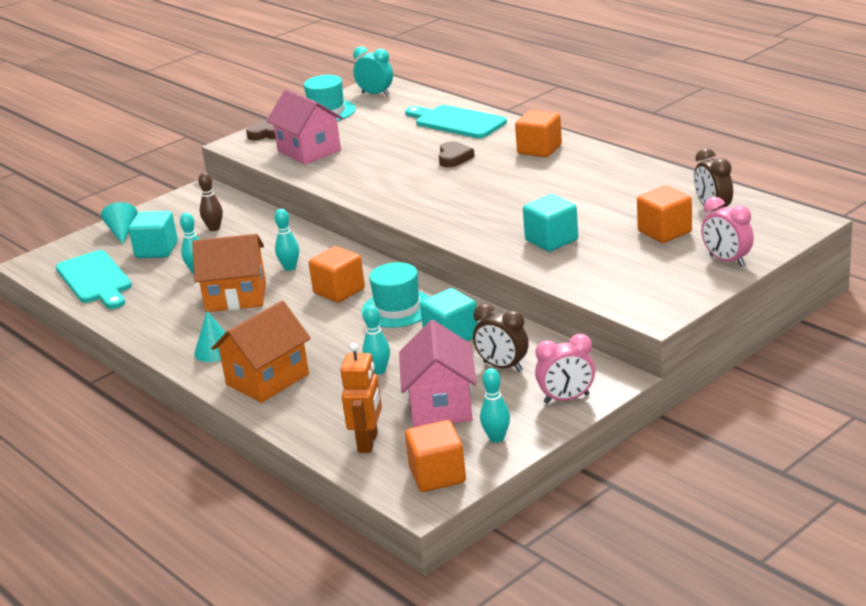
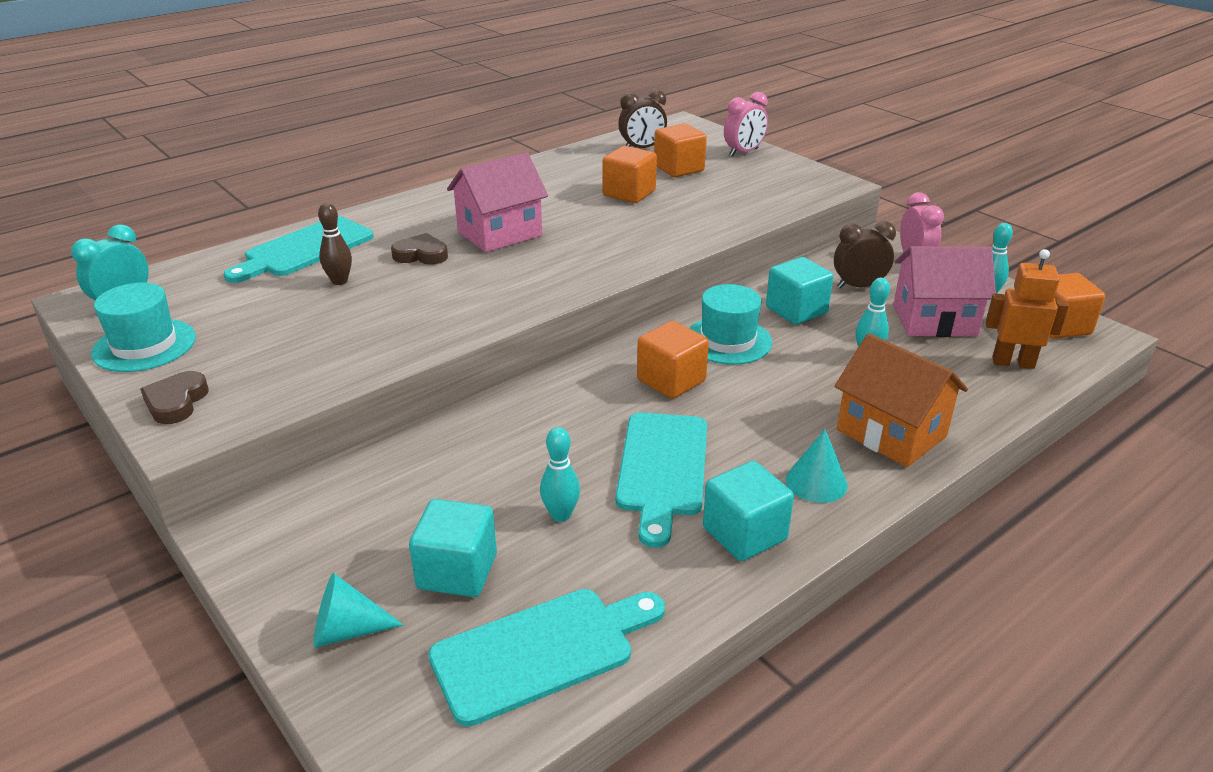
camera: 90 degrees left, 5 degrees up
(214, 228) = (410, 503): brown bowling pin -> brown bowling pin (339, 281)
(236, 297) = (662, 469): orange house -> turquoise cutting board
(290, 268) = (588, 421): turquoise bowling pin -> none
(309, 151) = (293, 360): pink house -> pink house (499, 233)
(502, 367) = (858, 286): brown clock -> brown clock turned 135 degrees counterclockwise
(539, 149) = (440, 208): orange cube -> orange cube (629, 193)
(551, 240) = (676, 214): turquoise cube -> turquoise cube (744, 534)

